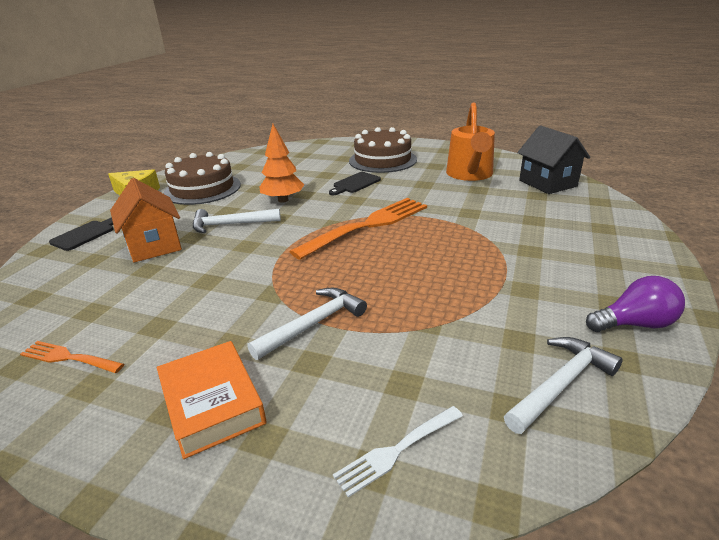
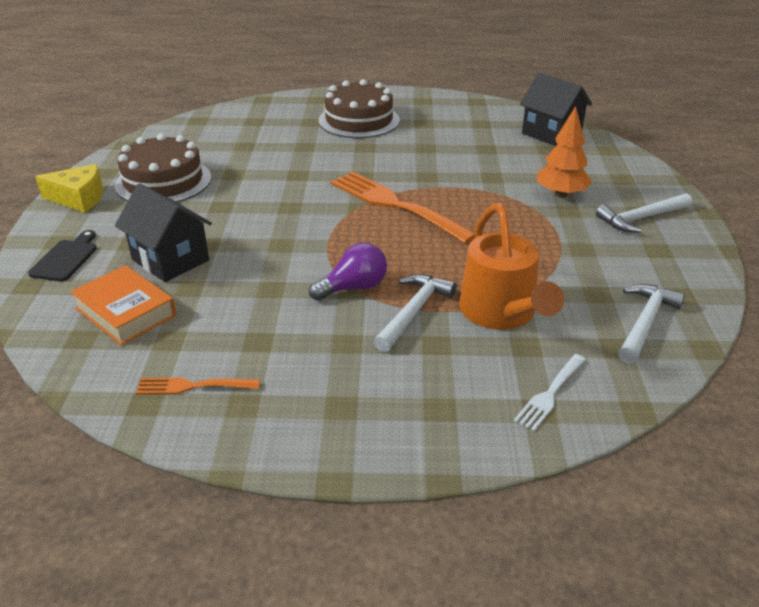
camera: 20 degrees left, 5 degrees up
(154, 246) = (170, 260): orange house -> black house
(212, 403) = (374, 394): orange book -> orange book (125, 312)
(231, 224) = (241, 223): white hammer -> white hammer (641, 218)
(283, 200) = (279, 185): orange tree -> orange tree (560, 194)
(355, 184) = (348, 155): black cutting board -> none
(367, 226) = (396, 205): orange fork -> orange fork turned 75 degrees counterclockwise
(470, 175) = (468, 131): orange watering can -> orange watering can (501, 314)
(634, 324) = (680, 265): purple light bulb -> purple light bulb (353, 288)

